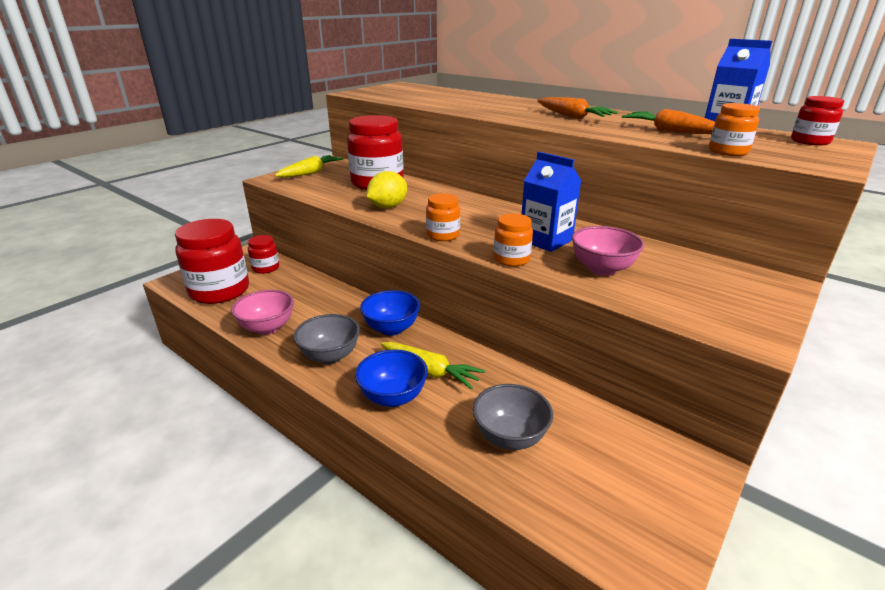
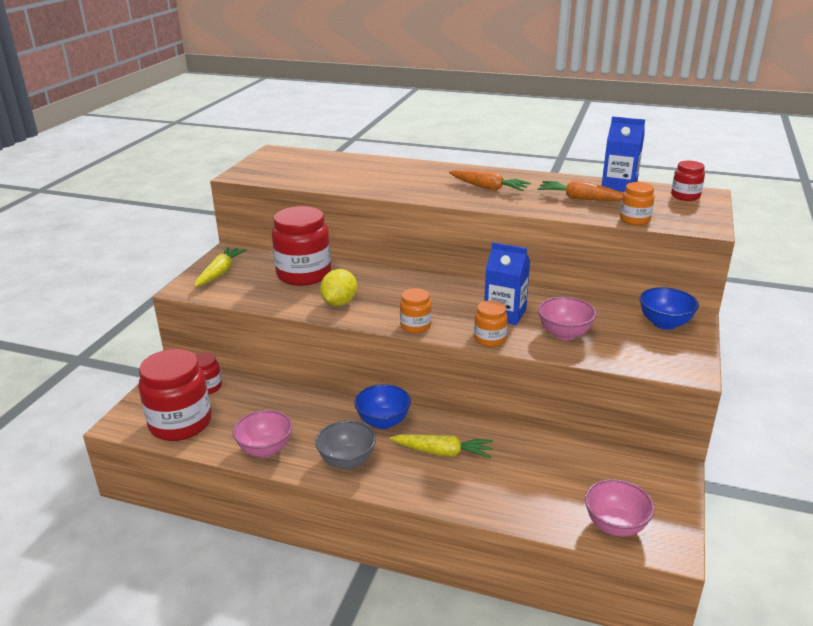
camera: 20 degrees left, 0 degrees up
(393, 397) = (427, 482): blue bowl -> blue bowl (664, 323)
(510, 437) = (537, 488): grey bowl -> none
(585, 513) = (615, 525): none -> pink bowl

